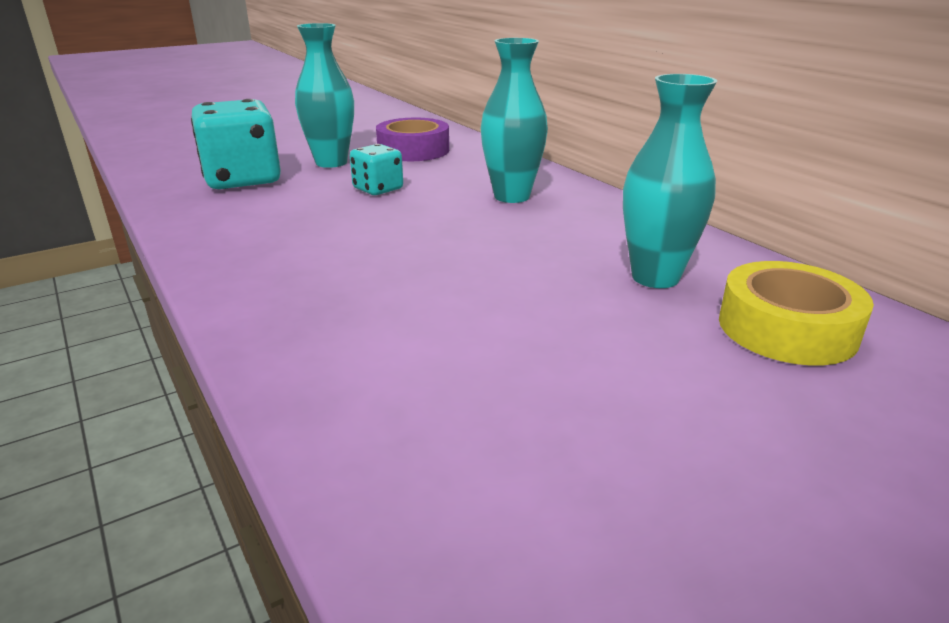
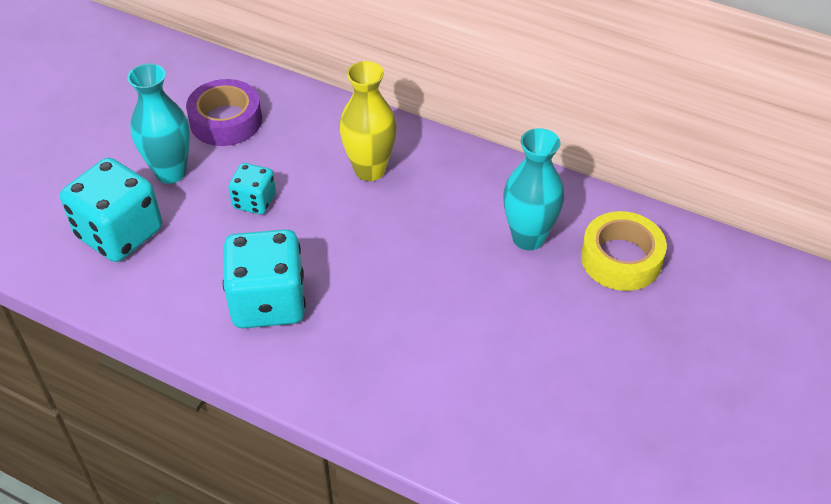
camera: 30 degrees left, 20 degrees up
(302, 244) = (268, 302): none -> turquoise dice
(512, 196) = (370, 170): turquoise vase -> yellow vase

